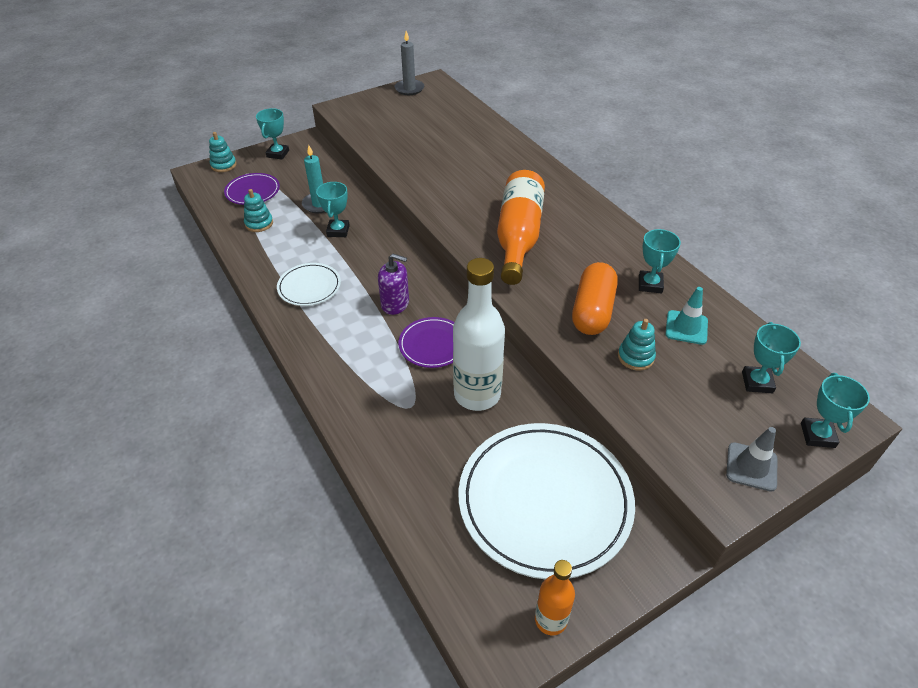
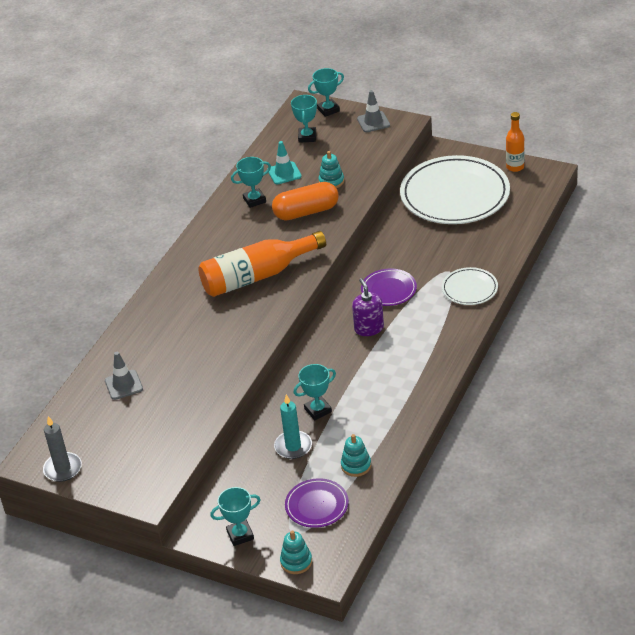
camera: 120 degrees left, 5 degrees down
(309, 287) = (397, 382): white plate -> white plate (469, 289)
(460, 131) = (123, 385): none -> grey traffic cone
(477, 394) = (409, 251): white bottle -> none
(757, 382) = (307, 137): turquoise trophy -> turquoise trophy turned 60 degrees counterclockwise

